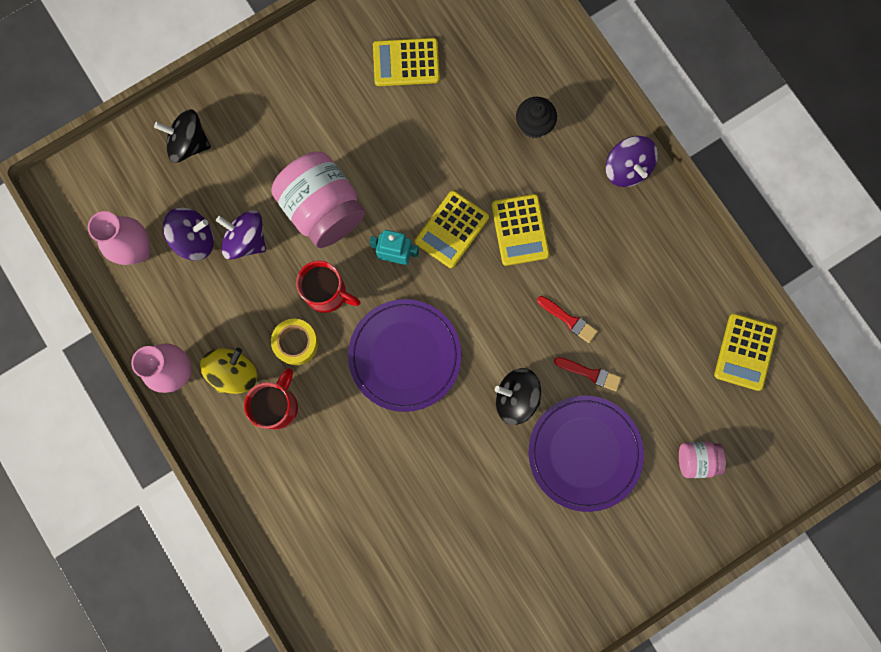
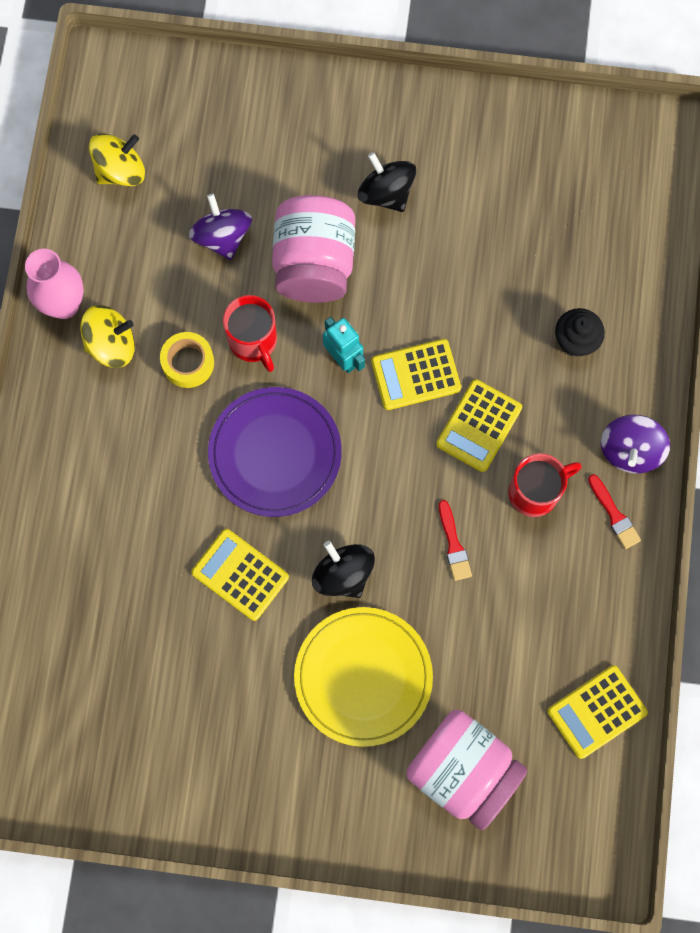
camera: 40 degrees right, 5 degrees down
(138, 250) = (120, 170): pink vase -> yellow spinning top
(189, 143) = (245, 112): black spinning top -> black spinning top (386, 193)
(195, 239) = (178, 200): purple spinning top -> none
(278, 406) = (125, 405): red mug -> red mug (535, 492)
(406, 62) = (504, 191): yellow calculator -> yellow calculator (240, 574)
(584, 453) = (363, 677): purple plate -> yellow plate
(590, 373) = (431, 609): red brush -> red brush (614, 514)
(696, 459) = (462, 771): pink jar -> pink jar, size x2.00

